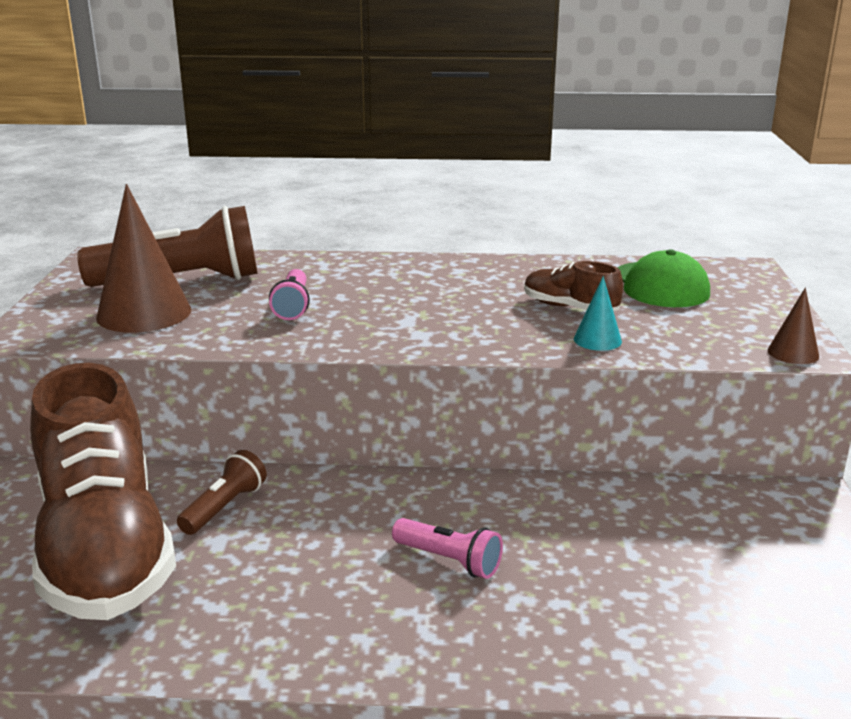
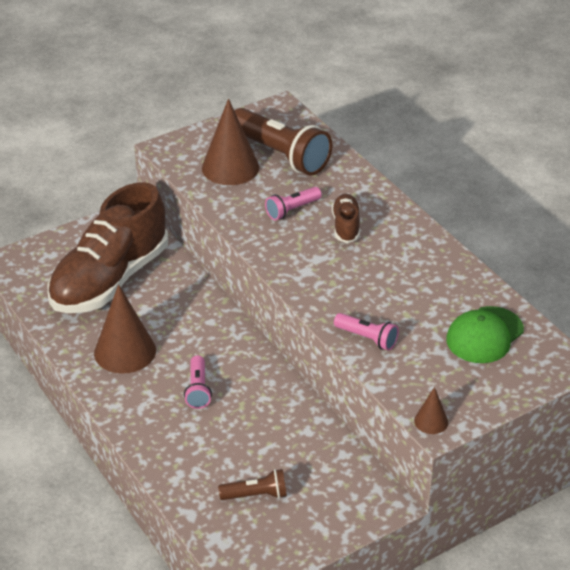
camera: 55 degrees right, 15 degrees up
(224, 507) = (171, 296): brown flashlight -> brown flashlight (256, 495)
(281, 598) = (125, 351): none -> brown cone
(569, 308) = (403, 311): brown shoe -> brown shoe (346, 226)
(597, 340) = (367, 338): turquoise cone -> pink flashlight

